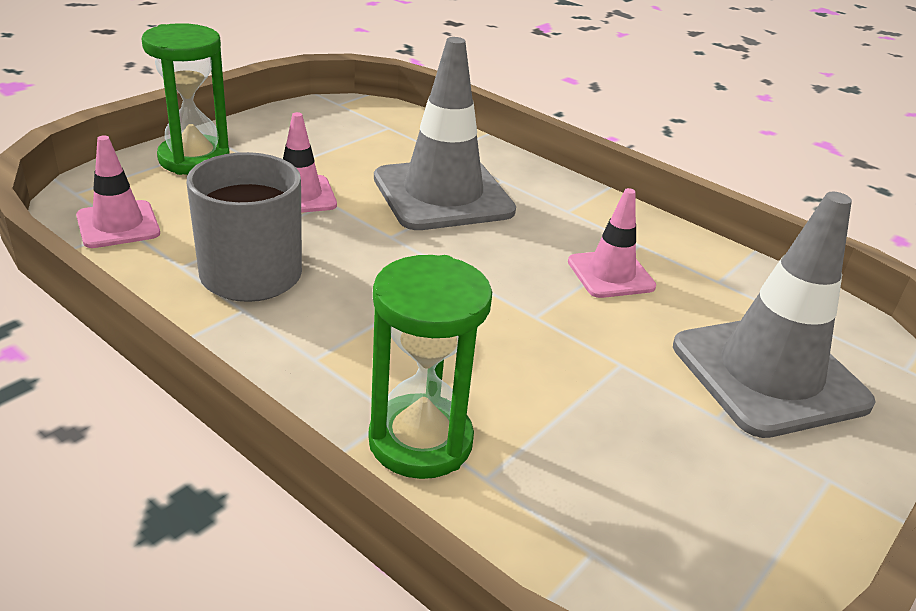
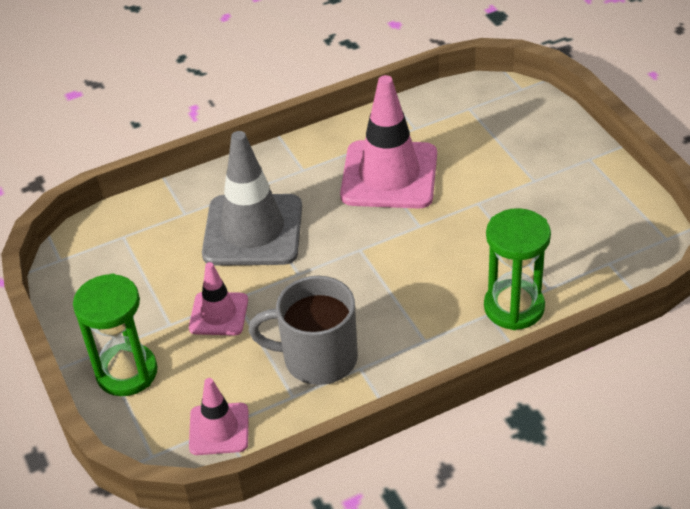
camera: 60 degrees left, 10 degrees up
(610, 274) = (389, 175): pink traffic cone -> pink traffic cone, size x1.86
(769, 374) = (508, 145): grey traffic cone -> none

